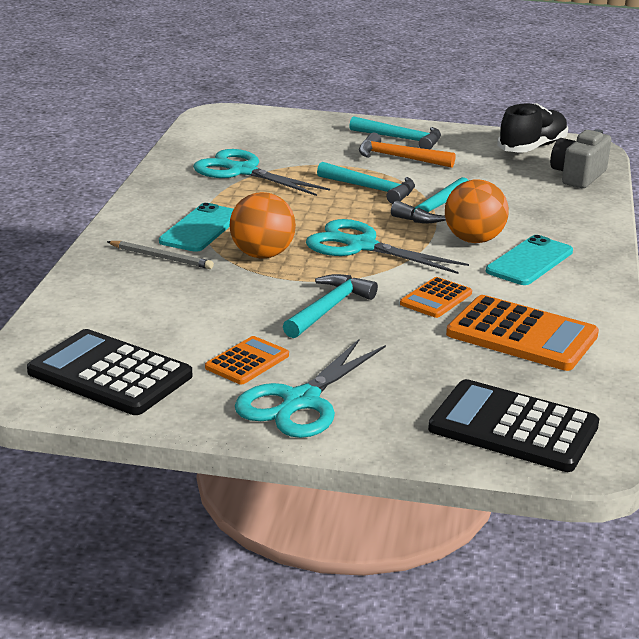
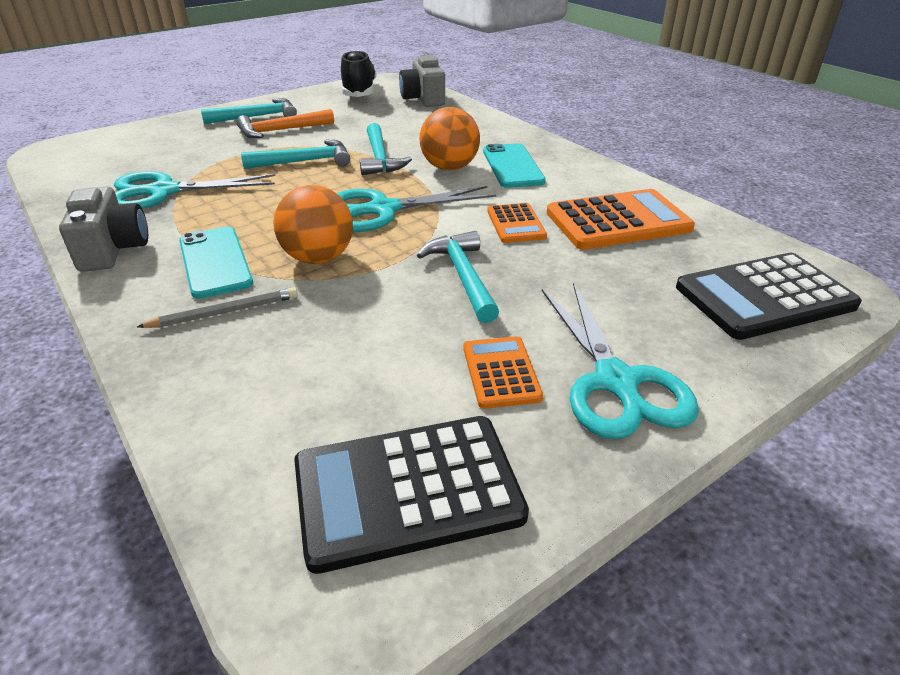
camera: 45 degrees left, 10 degrees up
(159, 195) = (113, 249): none -> grey camera

